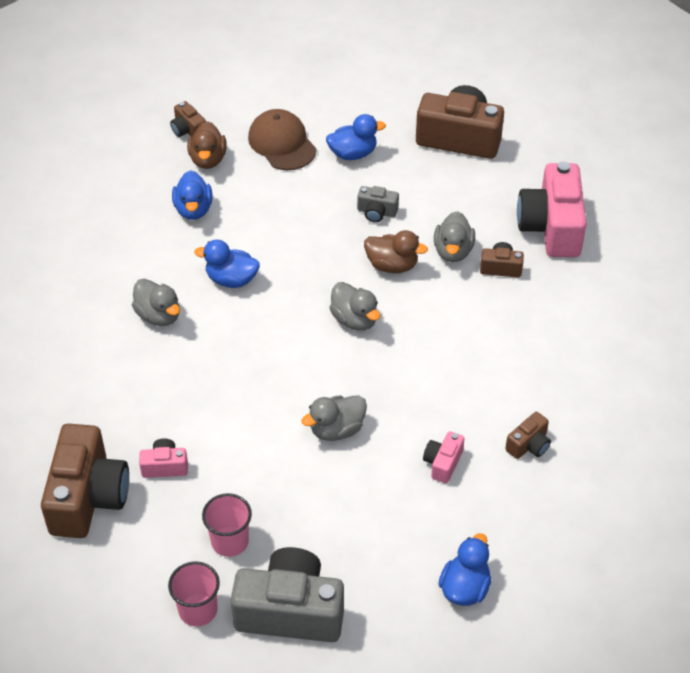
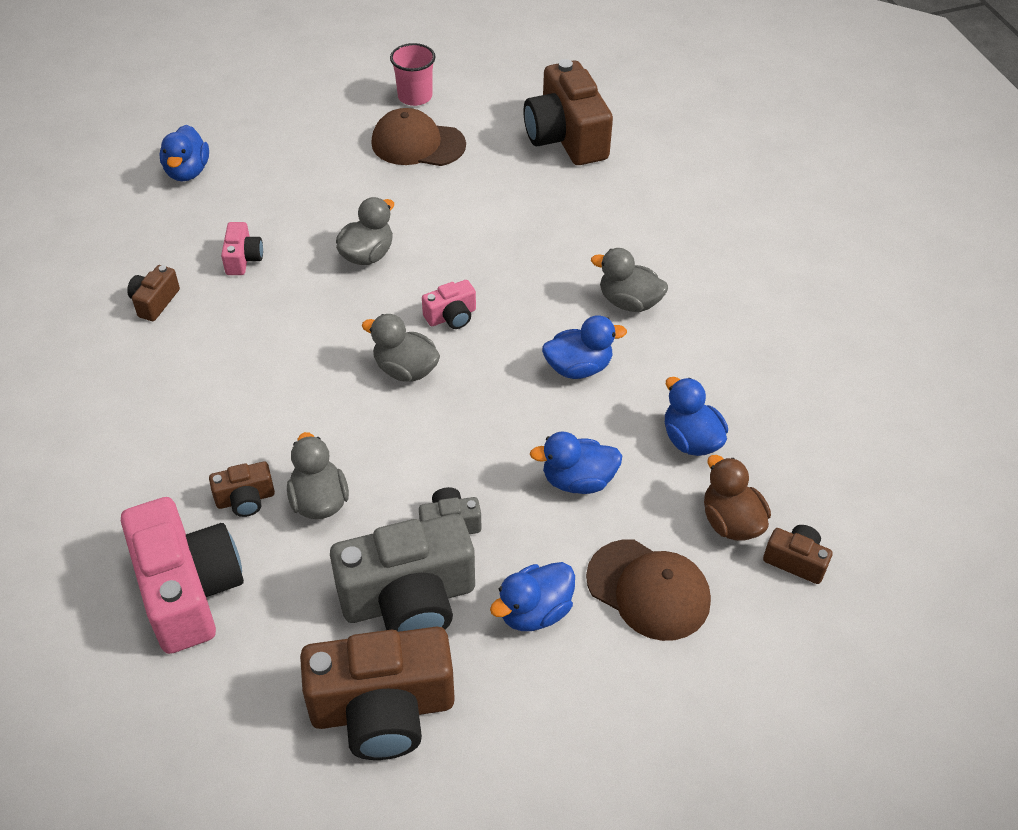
camera: 155 degrees right, 0 degrees up
(165, 466) = (516, 177): pink camera -> pink camera (451, 316)
(230, 541) = (417, 144): pink cup -> brown cap
(282, 210) = (578, 480): none -> blue duck
(290, 611) = (337, 116): grey camera -> grey camera (409, 599)
(392, 265) = (392, 453): brown duck -> none

